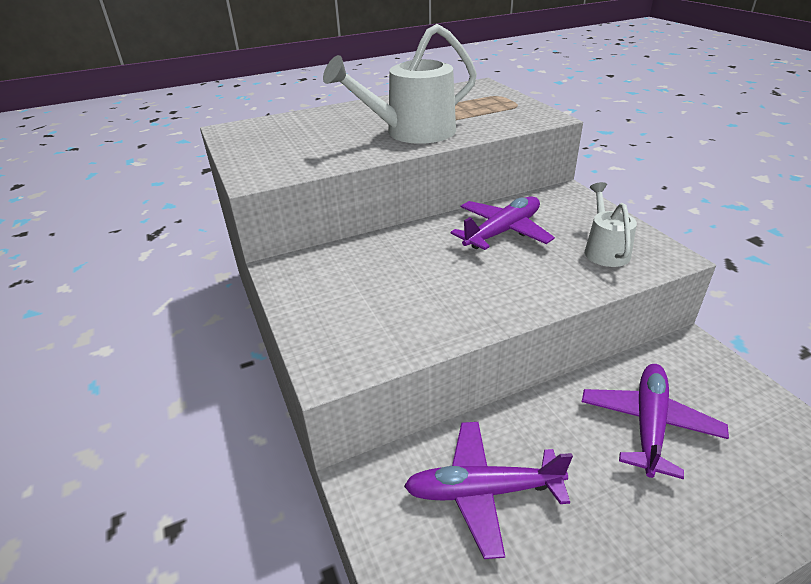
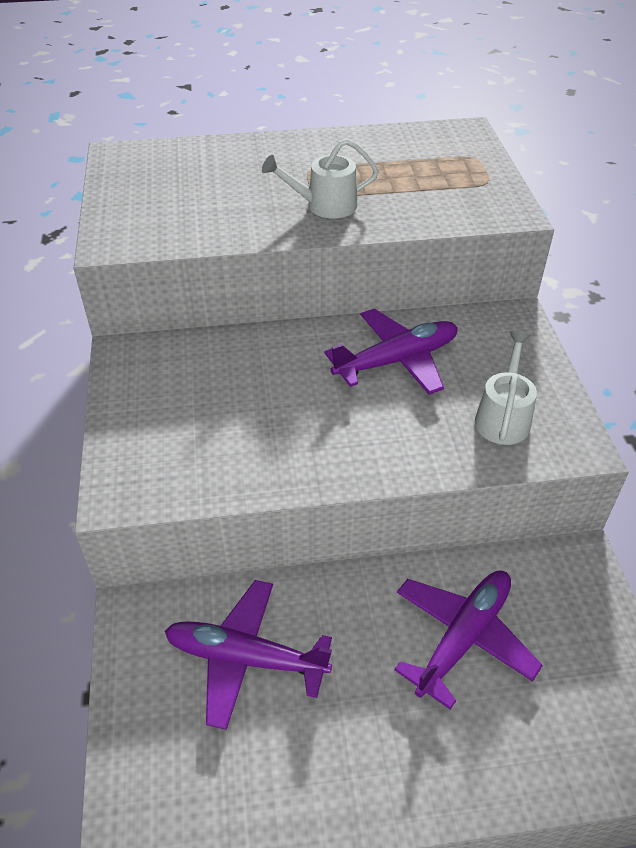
camera: 15 degrees right, 10 degrees up
(411, 133) = (324, 206): white watering can -> white watering can, size x0.56

